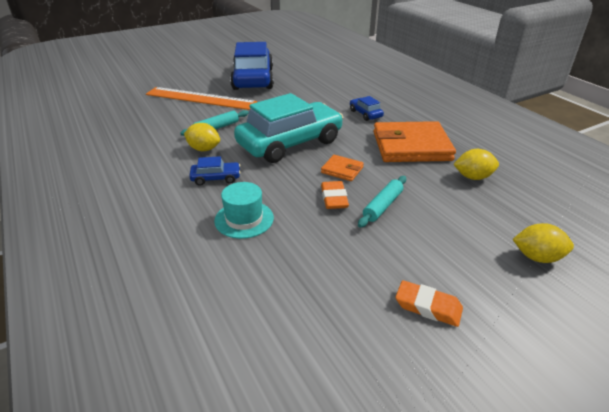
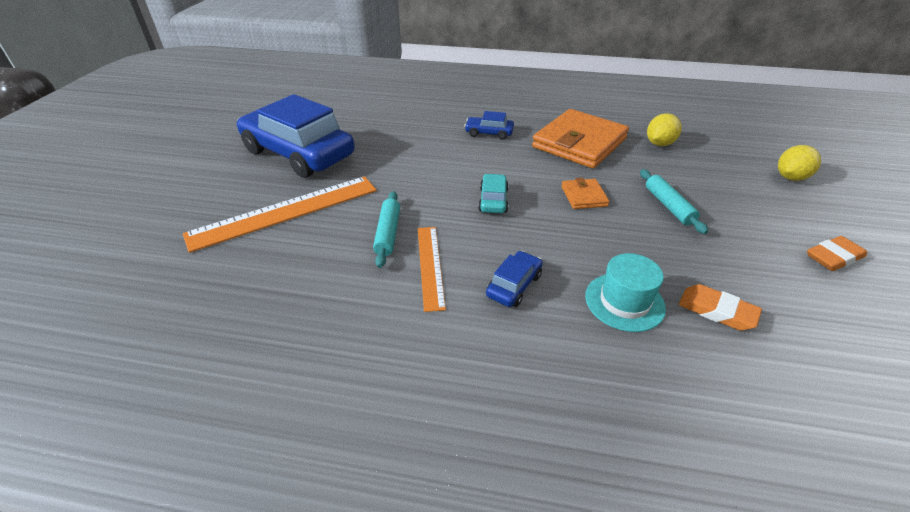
camera: 50 degrees left, 5 degrees up
(204, 149) = (430, 266): yellow lemon -> orange ruler
(290, 143) = (493, 200): turquoise car -> turquoise car, size x0.41
(334, 198) = (632, 225): orange eraser -> orange eraser (716, 311)
(342, 170) = (583, 196): orange wallet -> orange wallet turned 75 degrees counterclockwise

